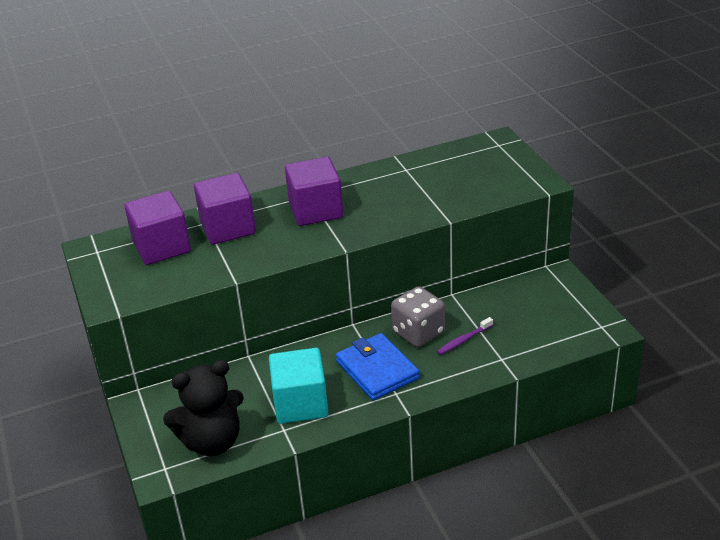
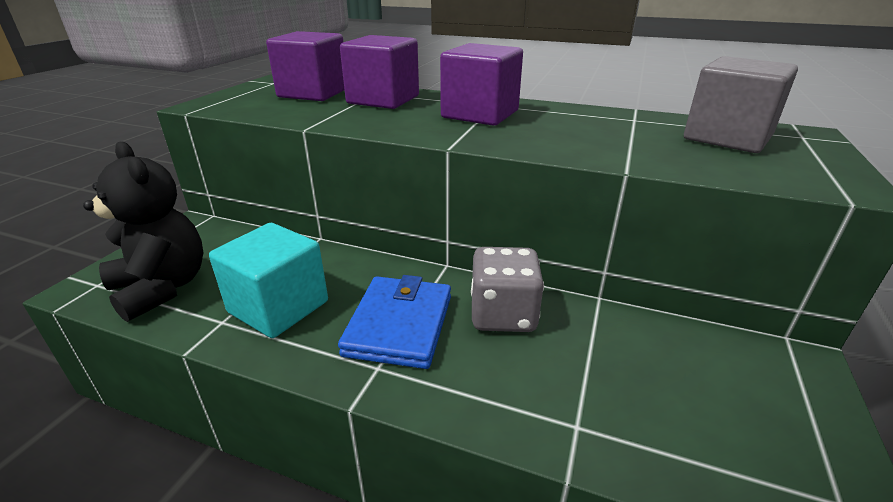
camera: 40 degrees right, 5 degrees down
(212, 441) = (162, 288): black teddy bear -> black teddy bear turned 150 degrees counterclockwise
(463, 340) = (549, 360): purple toothbrush -> none
(467, 165) = (727, 138): none -> grey cube

